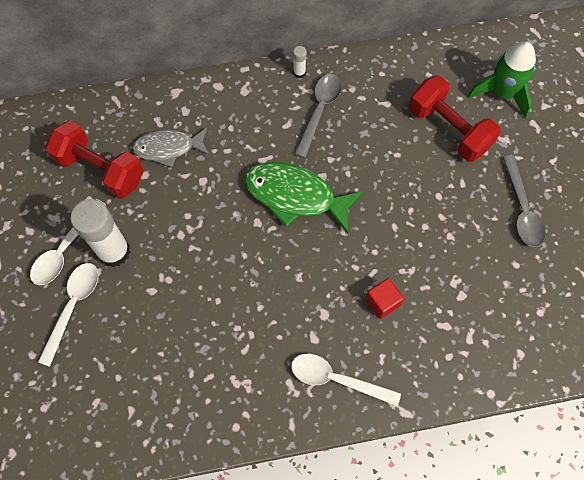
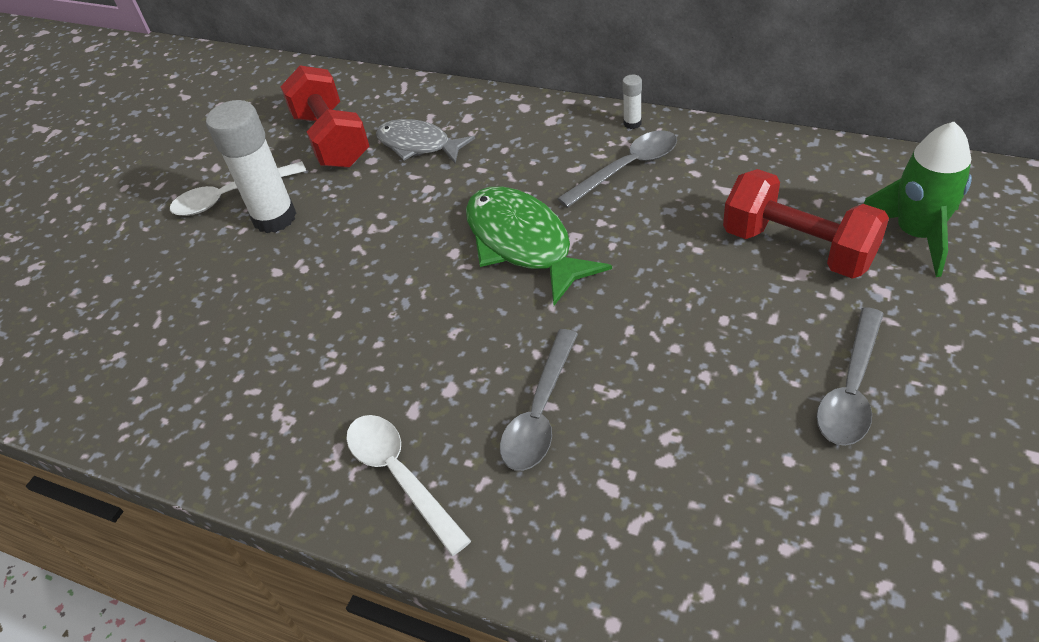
camera: 40 degrees right, 20 degrees down
(73, 307) = (187, 252): white spoon -> none
(382, 302) = (540, 412): red cube -> grey spoon
(448, 129) = (798, 247): red dumbbell -> red dumbbell turned 45 degrees counterclockwise

